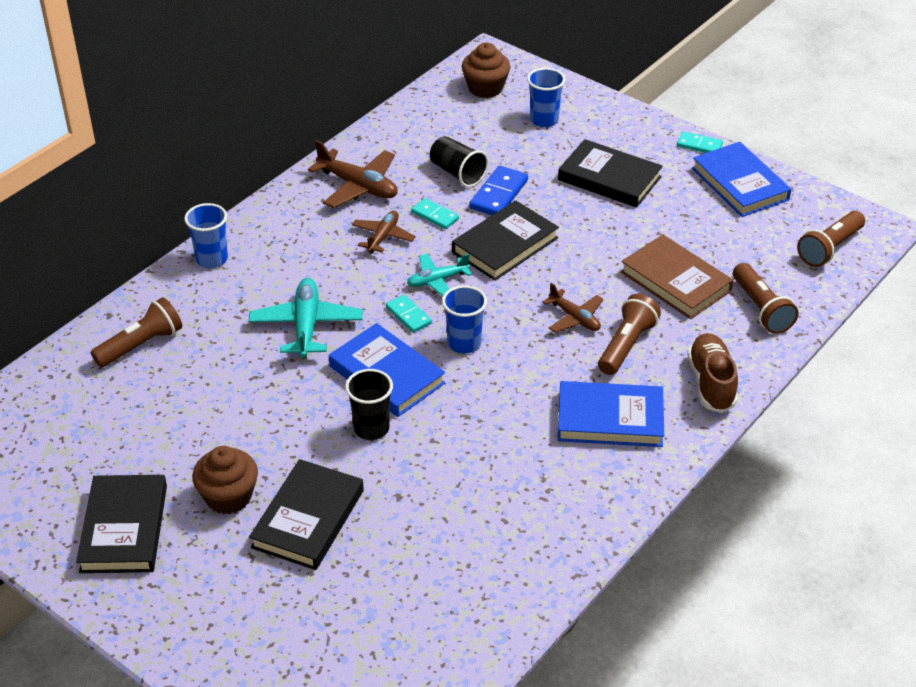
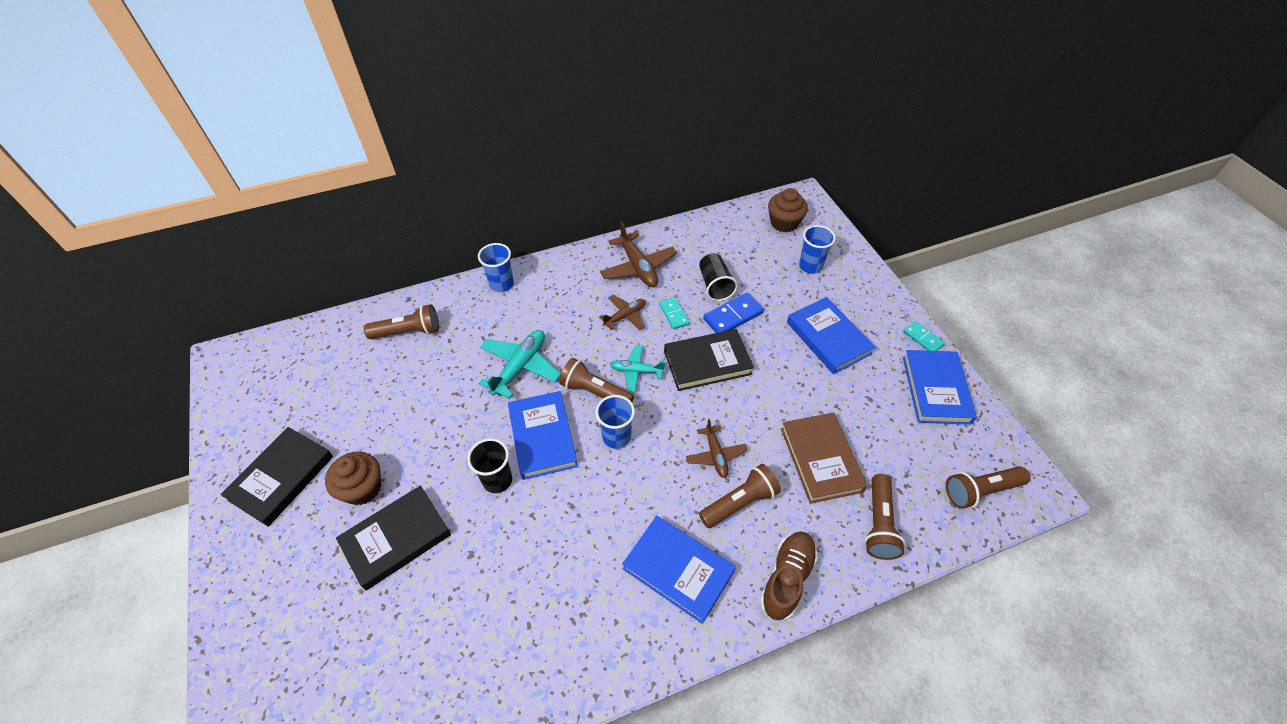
camera: 30 degrees right, 10 degrees up
(408, 315) = (595, 392): turquoise domino -> brown flashlight
(609, 178) = (828, 338): black book -> blue book

